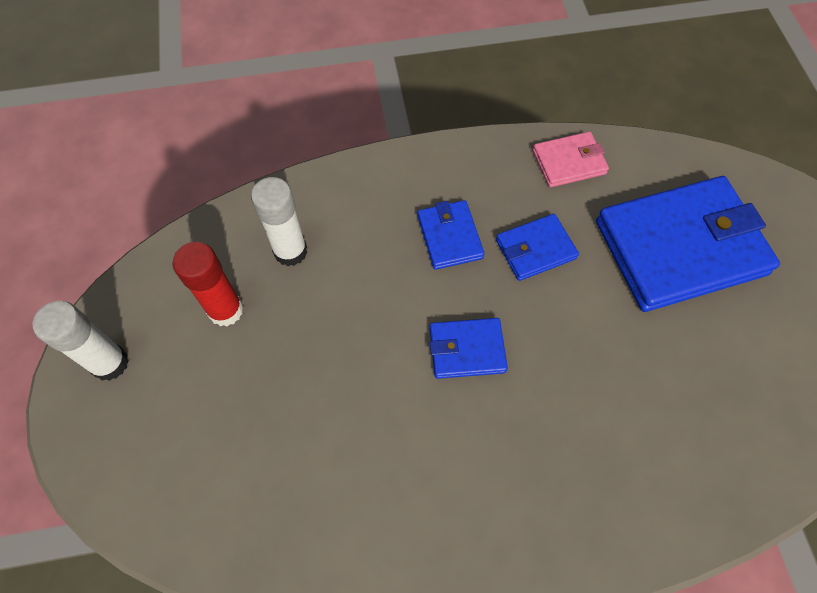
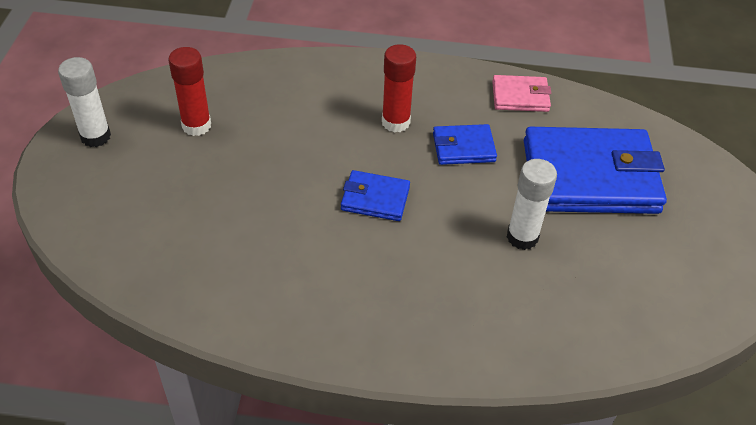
camera: 15 degrees right, 15 degrees down
(290, 251) = (263, 101): white glue stick -> white glue stick (522, 237)
(449, 237) = (395, 122): blue wallet -> red glue stick

